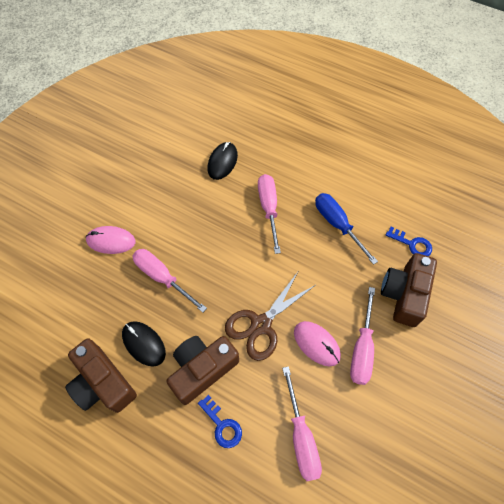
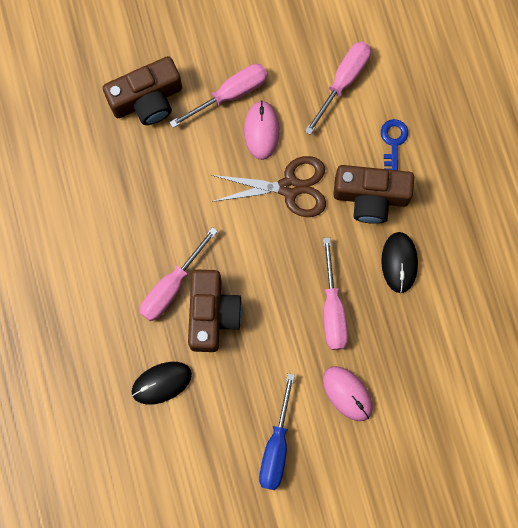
camera: 135 degrees left, 15 degrees up
(103, 383) = (458, 260): brown camera -> brown camera (212, 314)
(337, 224) = (129, 210): blue screwdriver -> blue screwdriver (276, 446)
(412, 244) = (87, 130): blue key -> none

